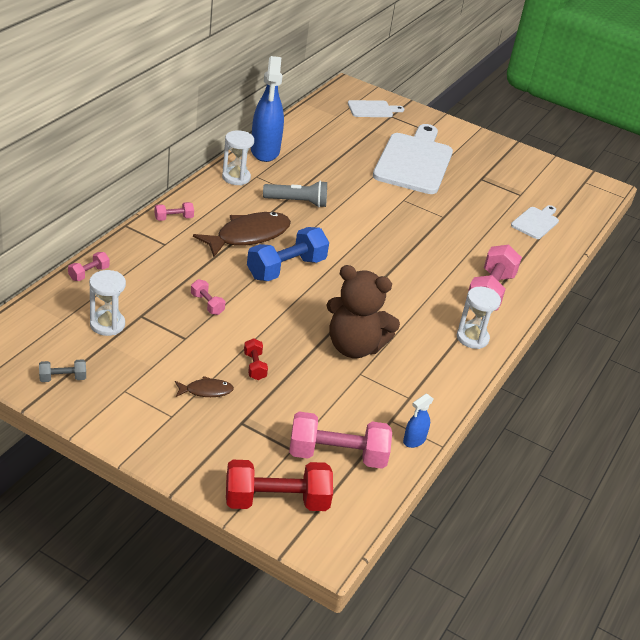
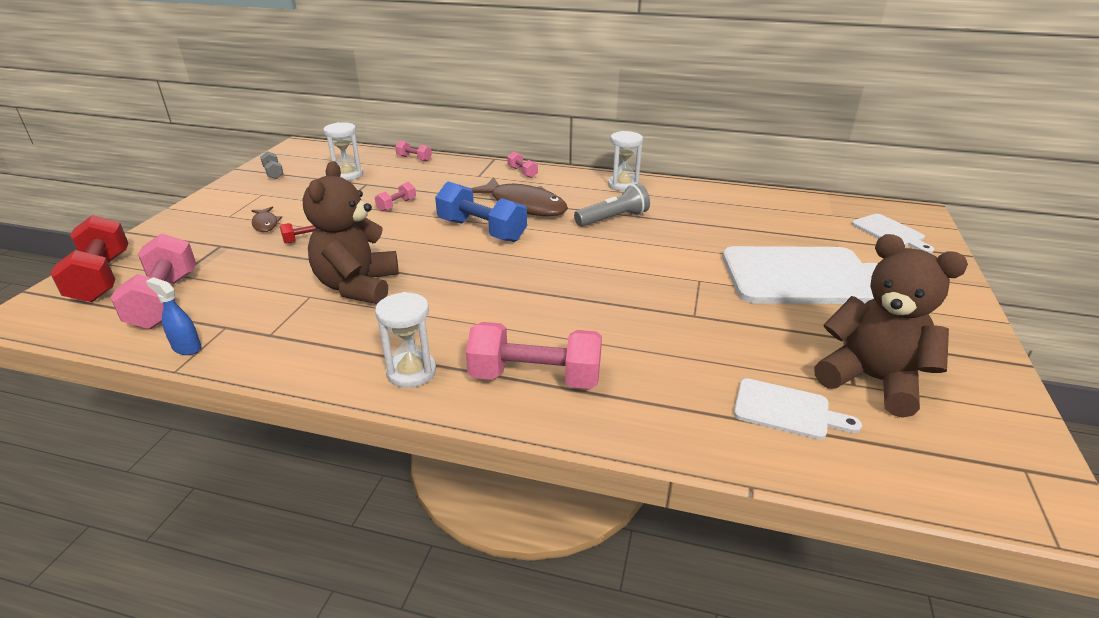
camera: 80 degrees right, 5 degrees down
(265, 151) = (692, 190): blue spray bottle -> none
(297, 202) = (613, 219): grey flashlight -> grey flashlight turned 105 degrees counterclockwise
(518, 188) = (871, 380): none -> brown teddy bear

